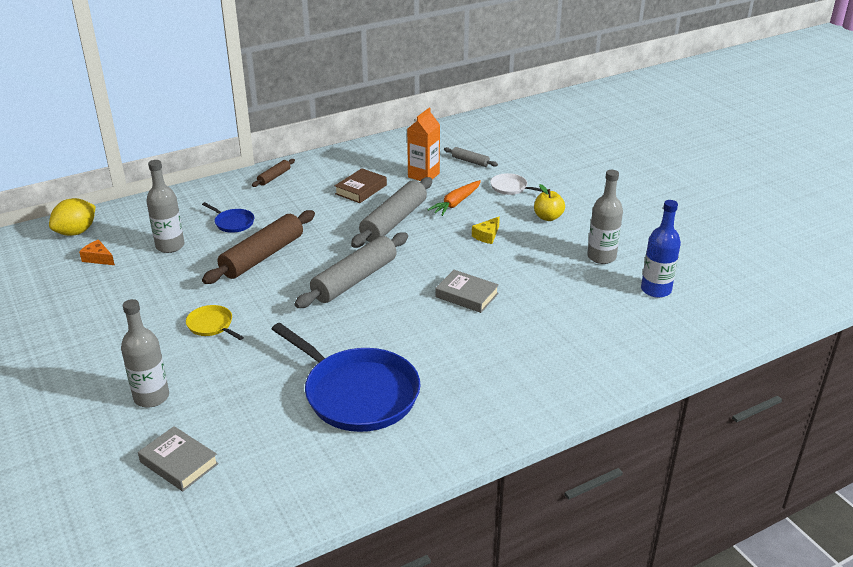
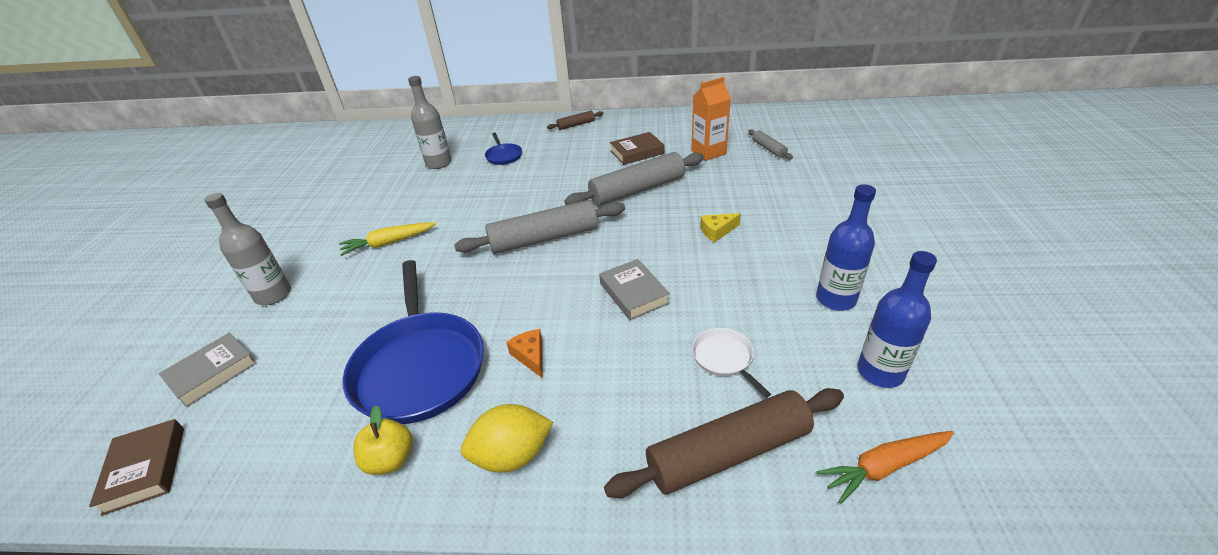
camera: 35 degrees right, 5 degrees up
(76, 232) = (393, 135): yellow lemon -> yellow lemon (512, 455)
(98, 258) = (383, 159): orange cheese -> orange cheese (530, 356)
(179, 463) = (212, 373): grey book -> grey book turned 60 degrees clockwise
(211, 325) = (388, 243): yellow pan -> yellow carrot
(216, 530) = (145, 469): none -> brown book
(263, 256) = (494, 192): brown rolling pin -> brown rolling pin (728, 453)
(456, 203) = (715, 188): orange carrot -> orange carrot (884, 467)
(510, 187) = (789, 186): white pan -> white pan (724, 358)
(548, 217) = (806, 230): yellow apple -> yellow apple (390, 460)
(601, 257) = (835, 299): grey bottle -> blue bottle

